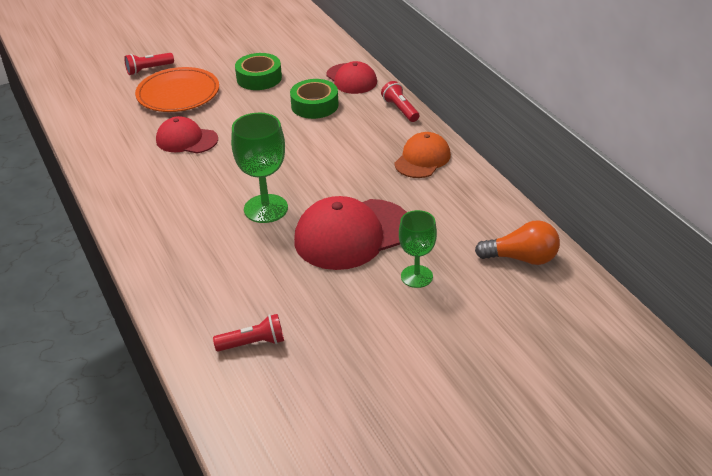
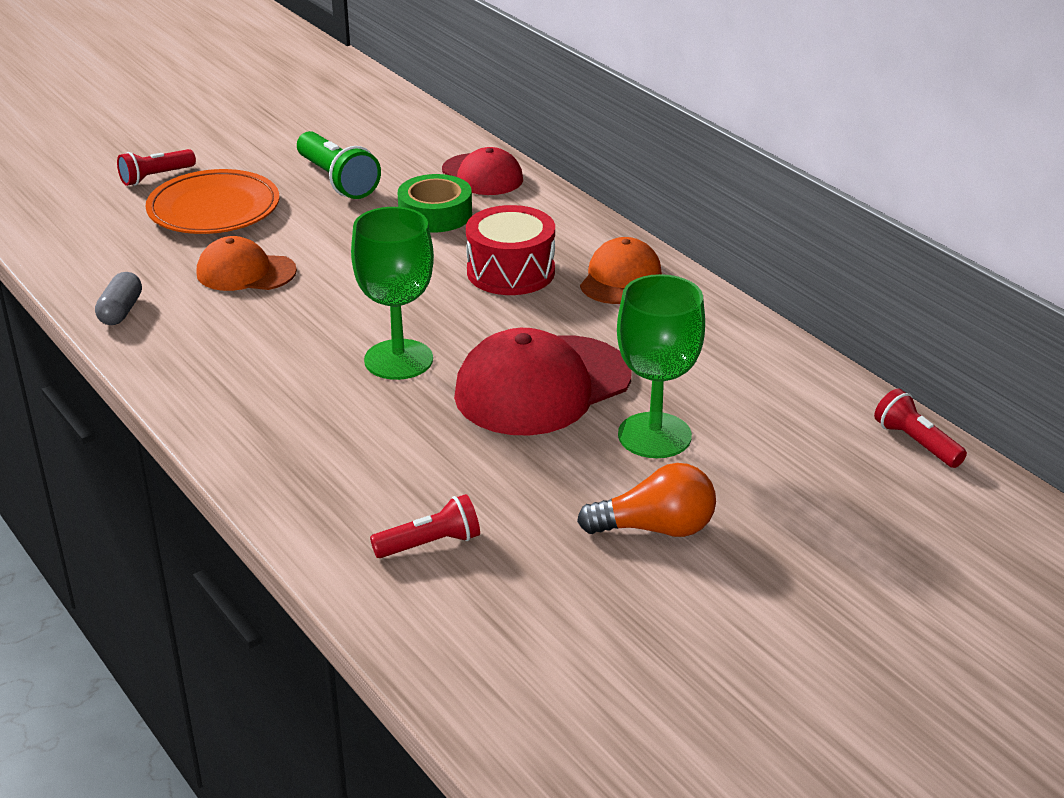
camera: 10 degrees left, 5 degrees down
(104, 162) = (121, 311): none -> grey capsule
(186, 140) = (245, 272): red cap -> orange cap
(259, 78) = (337, 180): green tape -> green flashlight
(352, 150) = (510, 272): none -> red drum
(400, 109) = (569, 213): red flashlight -> red flashlight (916, 443)
(416, 276) = (654, 435): green goblet -> green goblet, size x1.51
(522, 258) = (803, 400): orange light bulb -> orange light bulb (656, 528)

